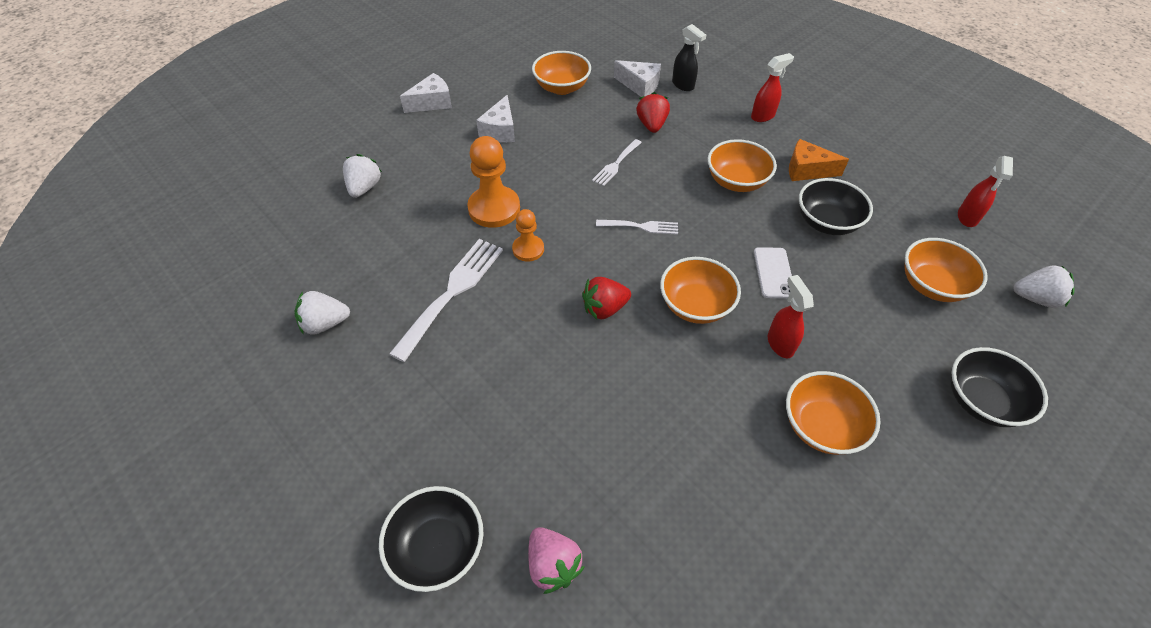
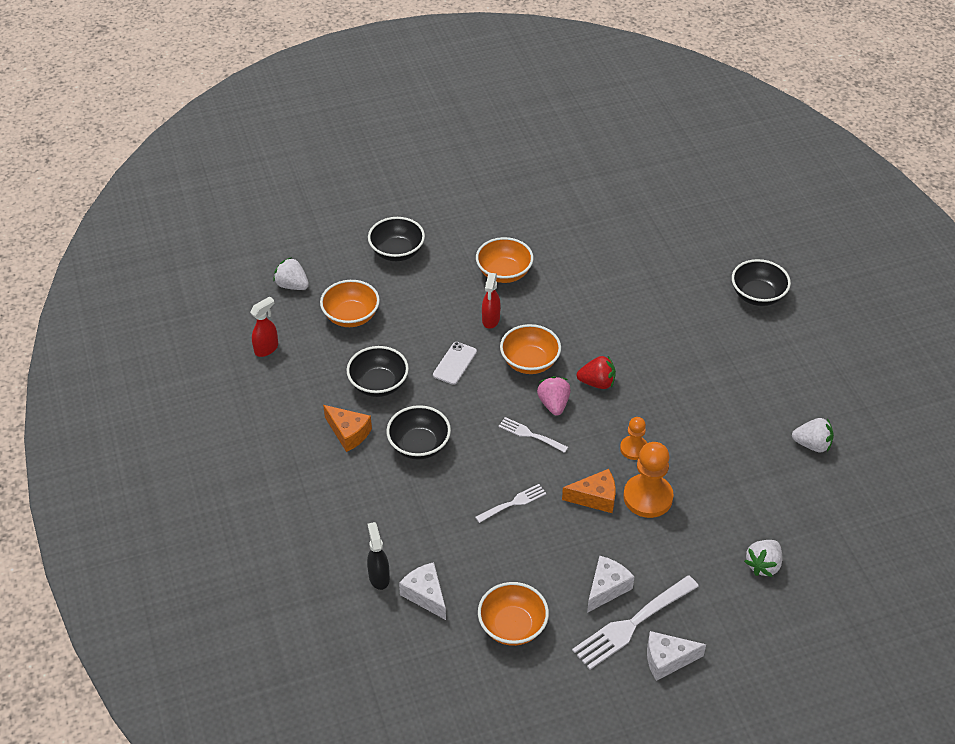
camera: 155 degrees left, 5 degrees down
(452, 293) = (708, 434): white fork -> white fork (632, 624)
(544, 192) = (595, 498): none -> orange cheese
(553, 565) = (696, 269): pink strawberry -> pink strawberry (553, 404)
(651, 125) = (450, 536): red strawberry -> none
(736, 181) = (419, 445): orange bowl -> black bowl
(763, 116) = (333, 504): red spray bottle -> none

